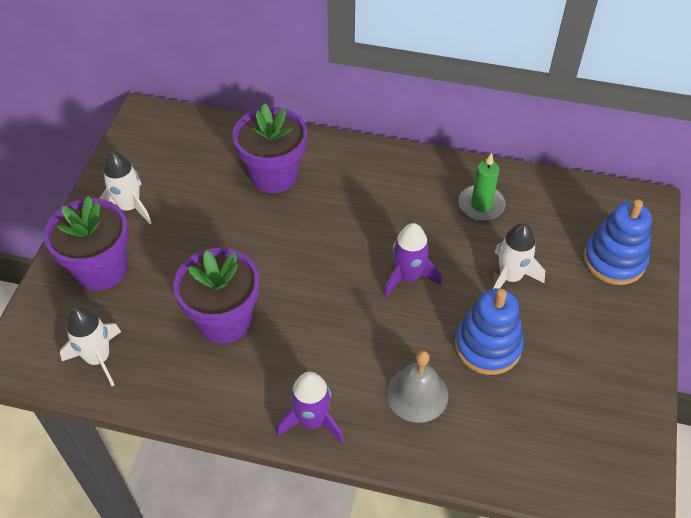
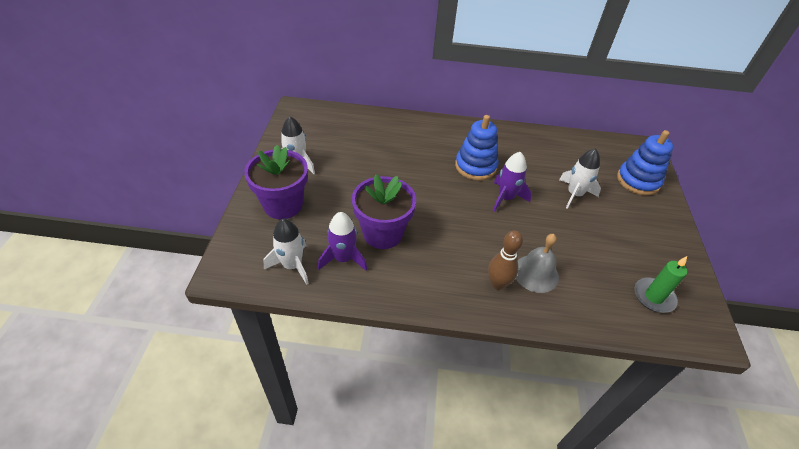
camera: 10 degrees left, 5 degrees down
(274, 175) = (395, 140): purple flower pot -> none
(312, 421) = (465, 297): purple rocket -> purple rocket (343, 258)
(361, 405) = (498, 284): none -> brown bowling pin
(481, 205) = (540, 152): green candle -> green candle (653, 297)
(487, 346) = (574, 238): blue stacking toy -> blue stacking toy (475, 166)

